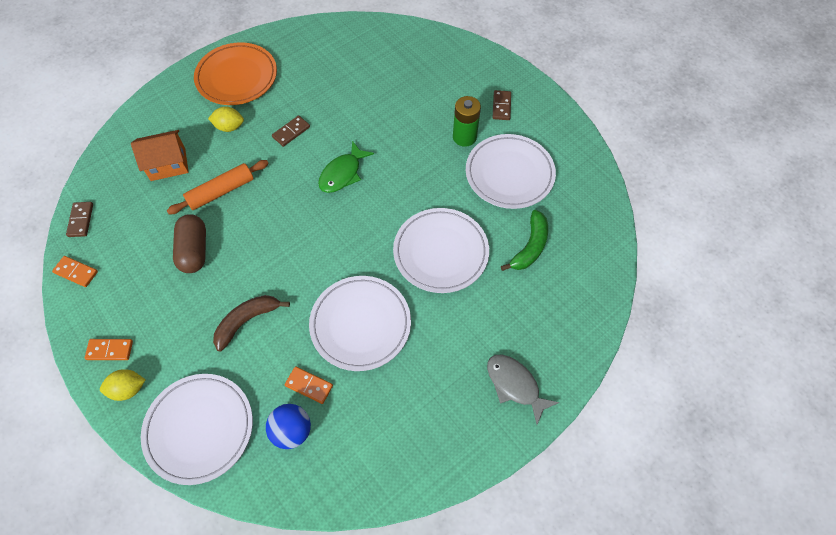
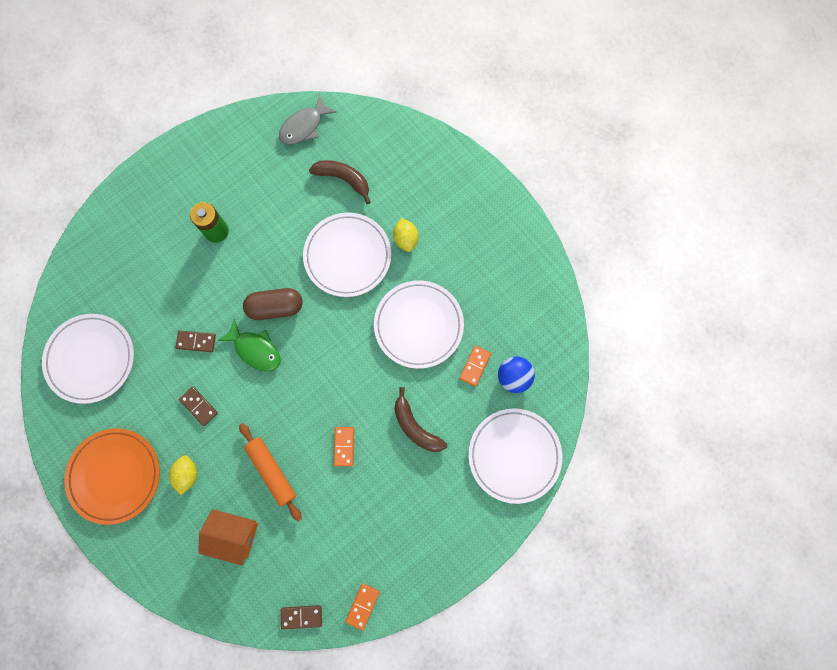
camera: 90 degrees left, 15 degrees up
(110, 350) = (444, 551): orange domino -> orange domino (344, 446)
(128, 389) = (480, 526): yellow lemon -> yellow lemon (406, 239)
(168, 164) = (234, 535): orange house -> orange house turned 60 degrees counterclockwise
(194, 250) = (340, 488): brown capsule -> brown capsule (275, 307)
(501, 106) = (180, 194): brown domino -> brown domino (196, 341)
(509, 174) = (263, 192): white plate -> white plate (91, 359)
(515, 385) = (471, 200): grey fish -> grey fish (304, 126)
(530, 246) = (343, 179): green banana -> brown banana

